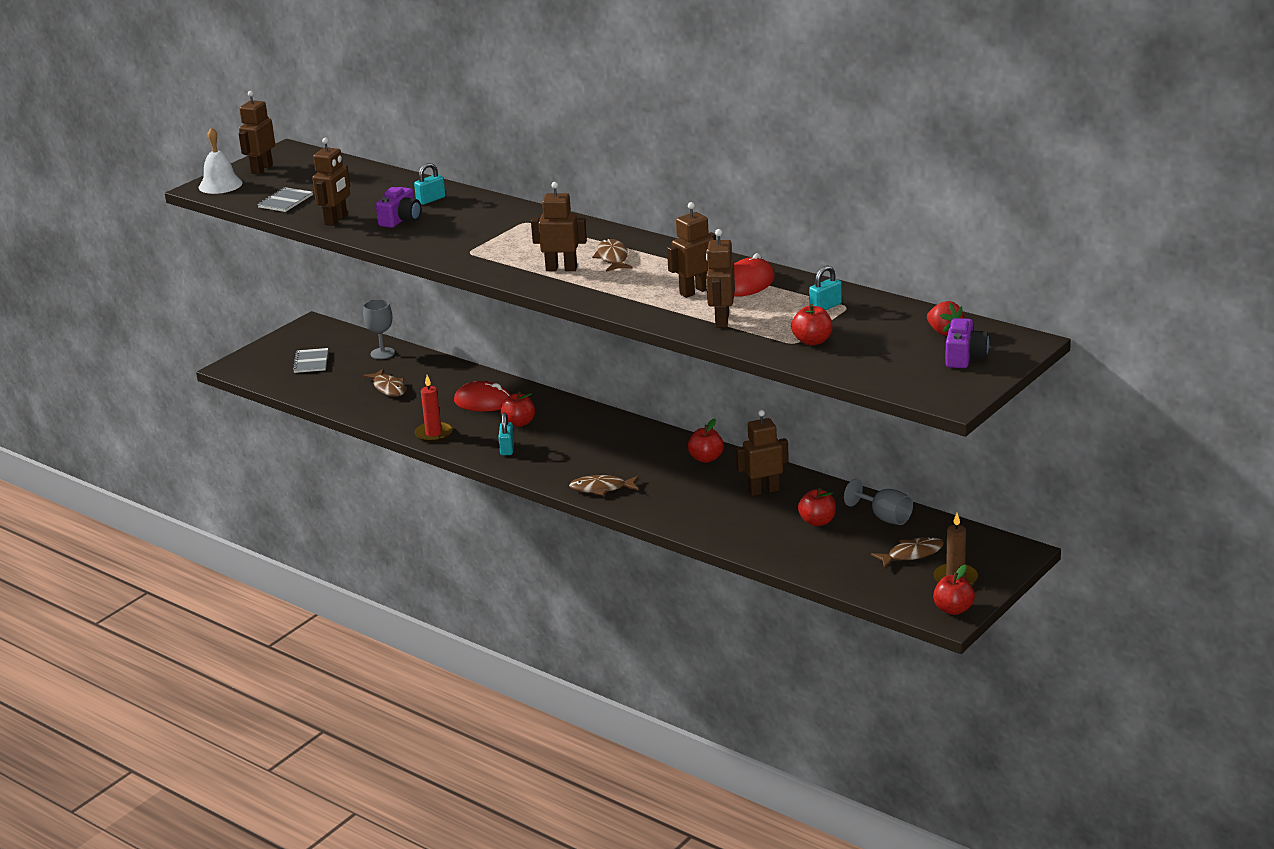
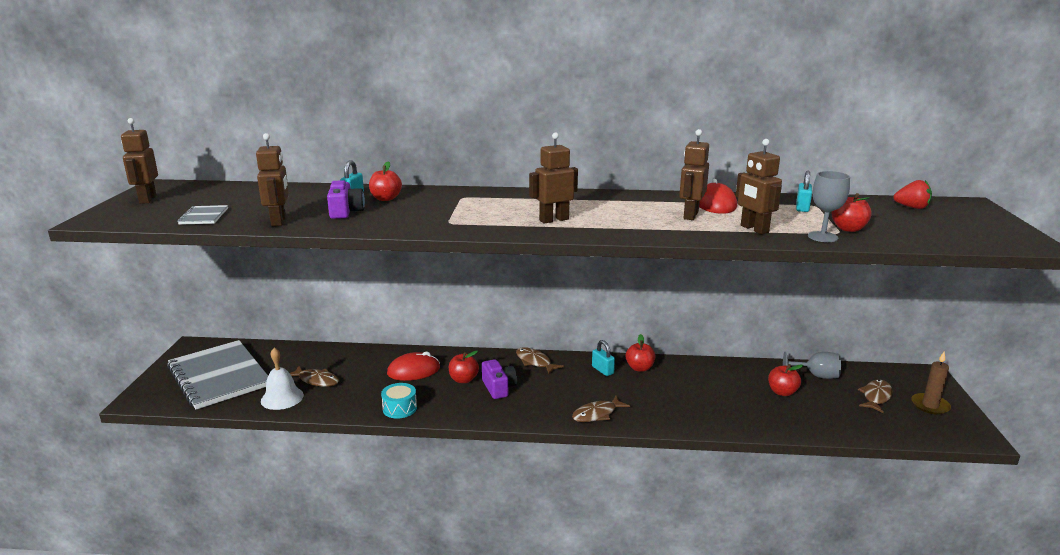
camera: 35 degrees left, 5 degrees down
(220, 185) = (112, 215): white bell -> white bell (282, 398)
(311, 362) = (219, 376): grey notebook -> grey notebook, size x2.42
(382, 353) = (282, 354): grey goblet -> grey goblet (822, 237)
(433, 434) = (399, 408): red candle -> turquoise drum
(507, 448) = (479, 403): turquoise padlock -> turquoise padlock (602, 370)
(613, 258) = (581, 206): brown fish -> brown fish (535, 362)
(763, 490) = (713, 380): brown robot -> none
(953, 609) = (970, 430): red apple -> red apple (386, 199)
(964, 357) = (964, 218): purple camera -> purple camera (498, 388)

